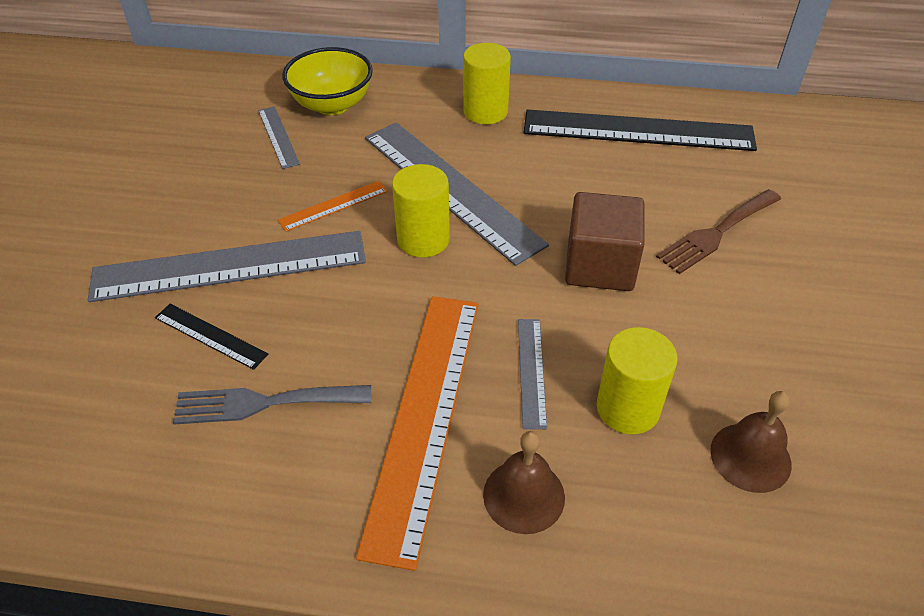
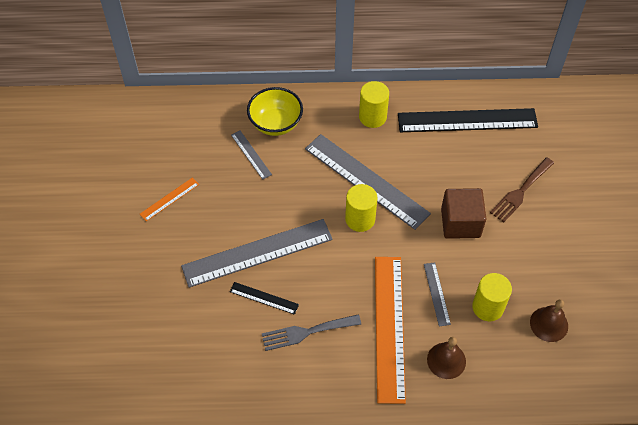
camera: 10 degrees left, 10 degrees up
(333, 205) = (302, 202): orange ruler -> orange ruler (169, 199)

